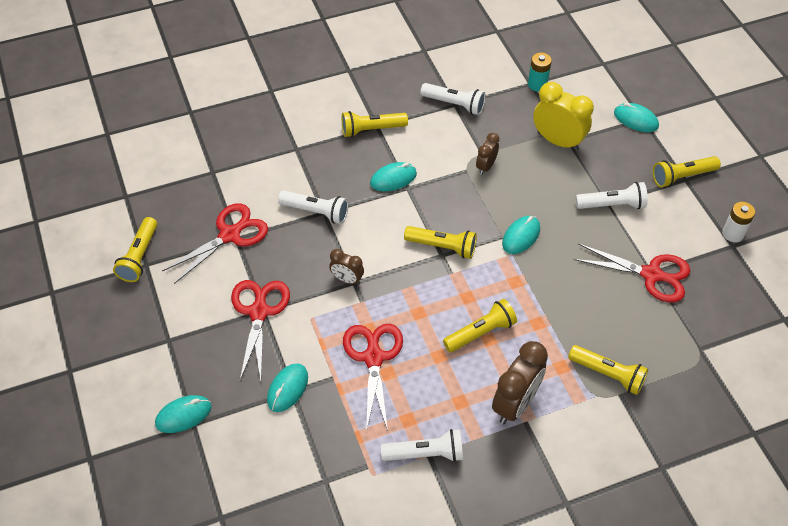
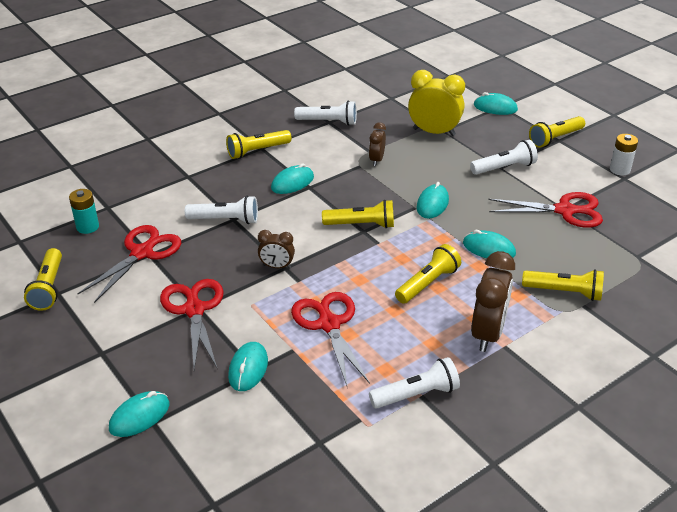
camera: 15 degrees left, 15 degrees down
(537, 84) = (397, 97): turquoise battery -> turquoise battery (87, 227)
(555, 305) = (488, 249): none -> turquoise mouse

